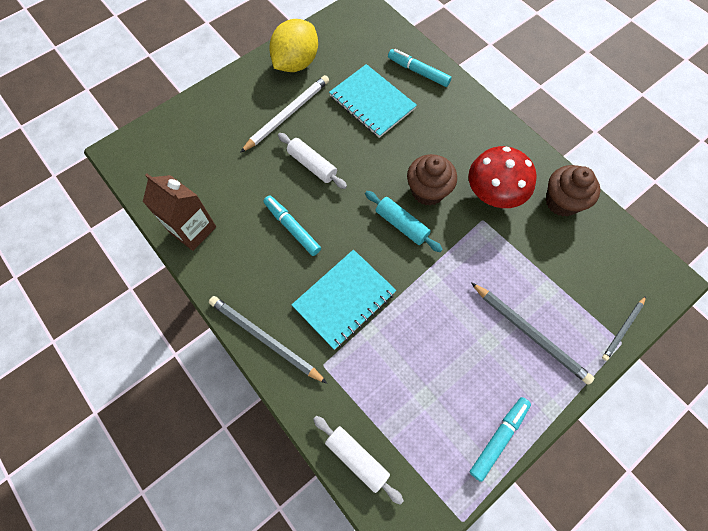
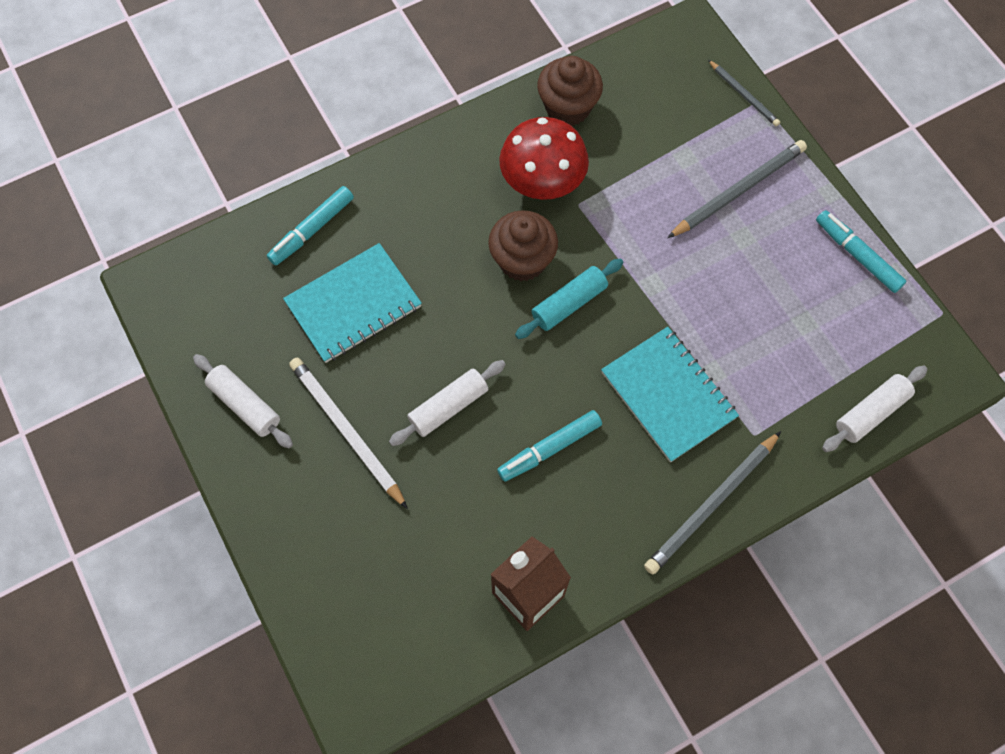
camera: 80 degrees left, 0 degrees up
(296, 63) = (245, 405): yellow lemon -> white rolling pin

